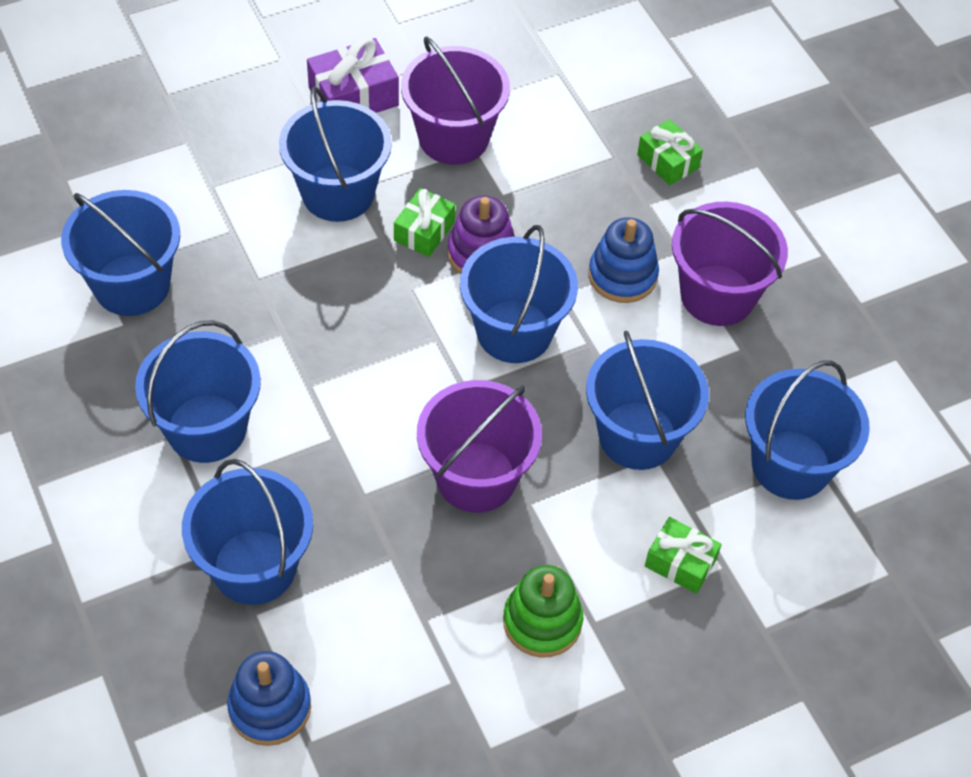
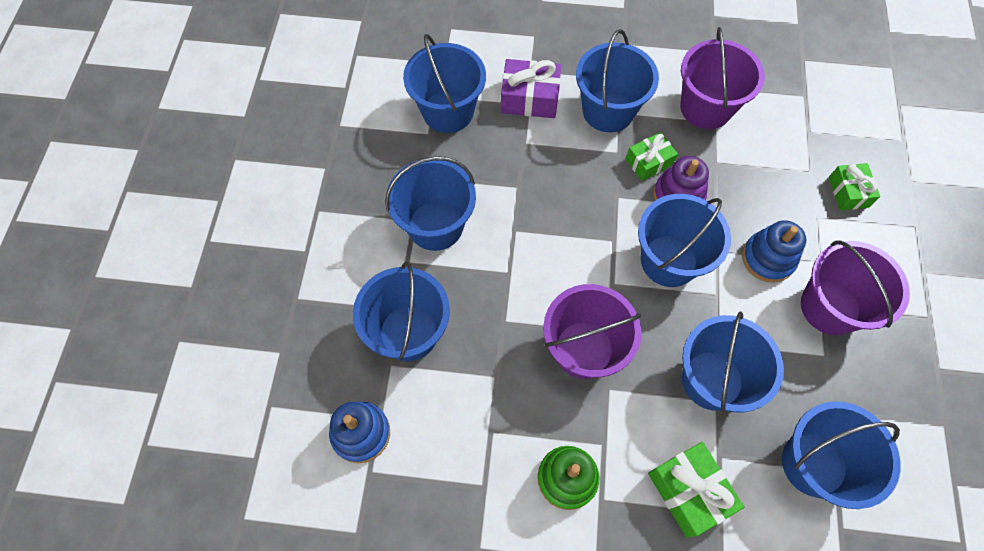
camera: 35 degrees right, 10 degrees up
(353, 97) = (655, 52): purple gift -> purple gift (529, 98)
(680, 562) = (689, 491): green gift -> green gift, size x1.50

